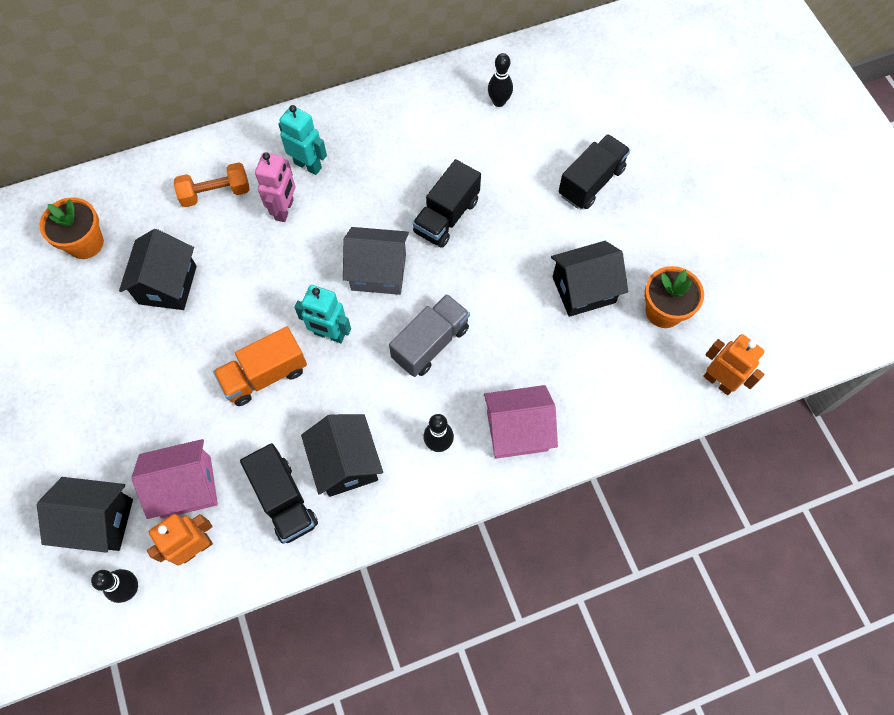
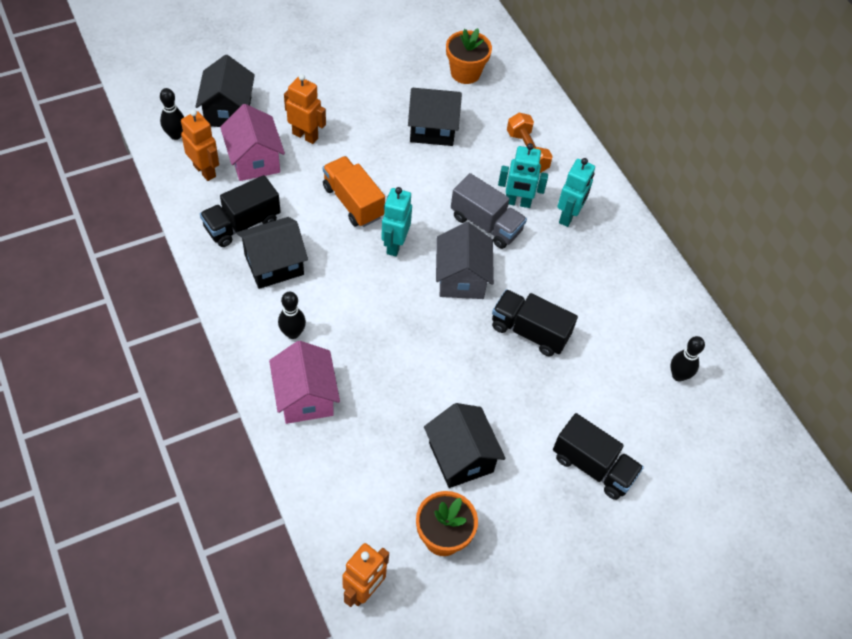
camera: 80 degrees right, 10 degrees down
(156, 426) = (305, 136): none -> orange robot
(284, 210) = (517, 202): pink robot -> turquoise robot
(430, 343) = (391, 323): grey truck -> grey truck (486, 224)

